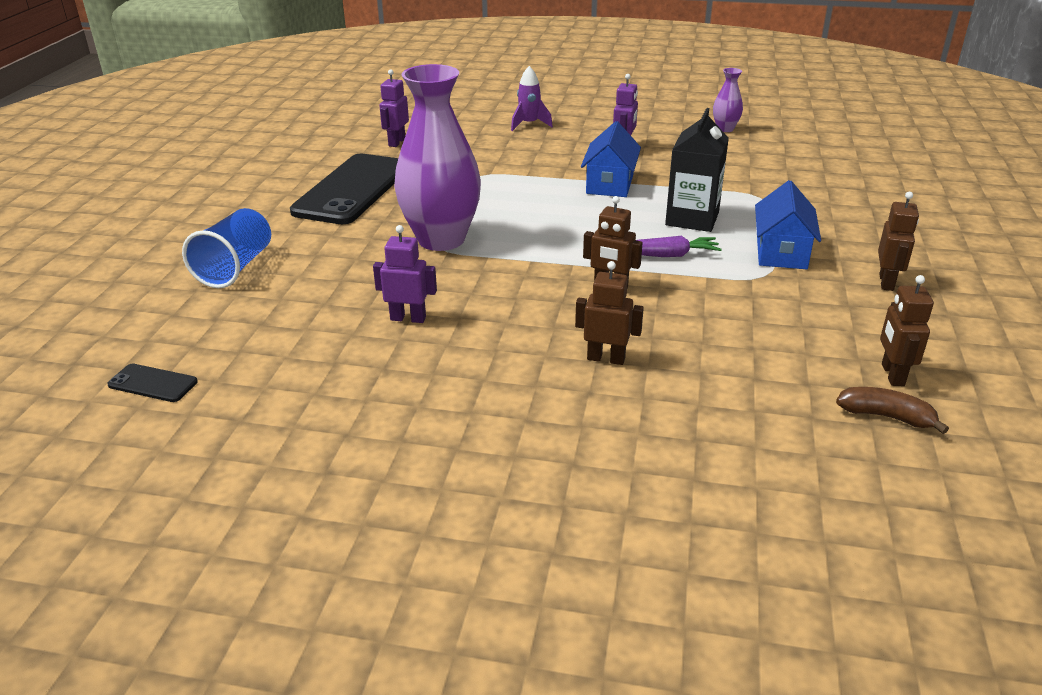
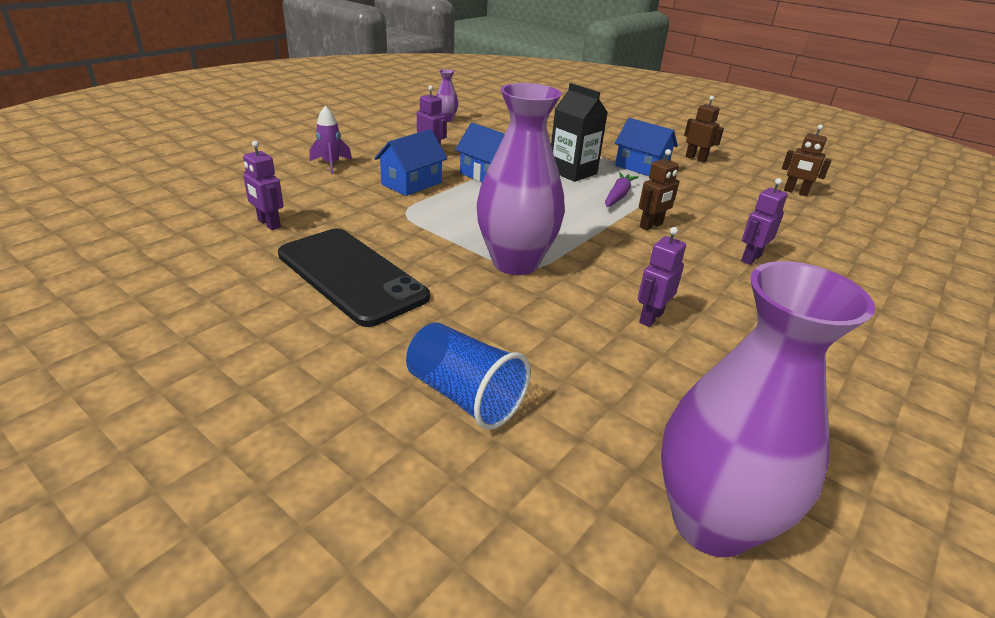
camera: 65 degrees left, 0 degrees up
(153, 383) = (711, 522): black phone -> purple vase
(539, 161) = (411, 183): none -> blue house
(606, 358) = (751, 258): brown robot -> purple robot
(886, 416) = (837, 208): brown banana -> none

